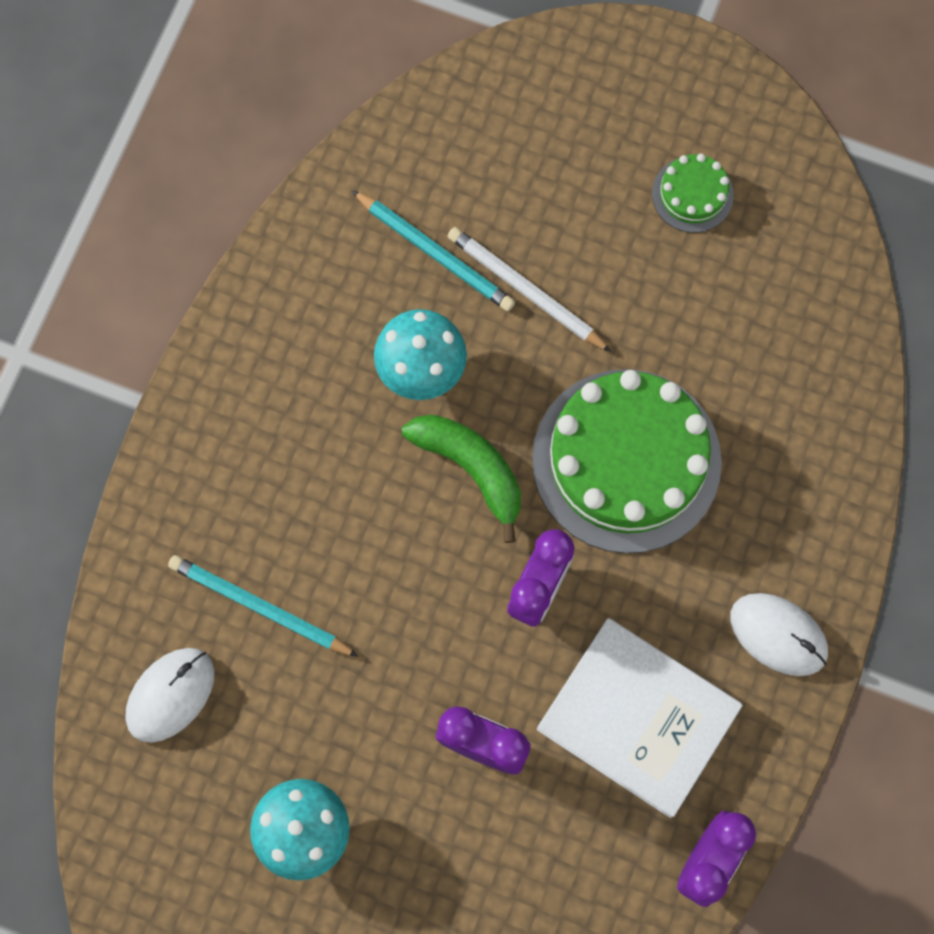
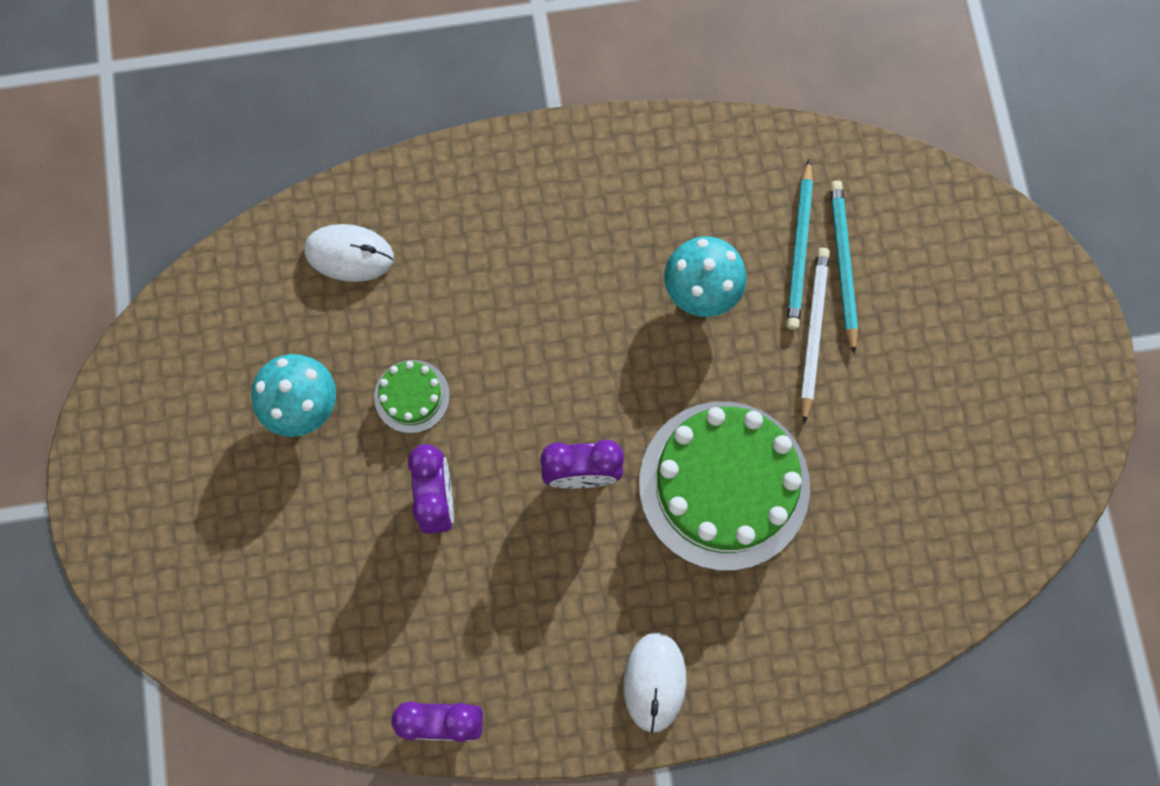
camera: 60 degrees right, 0 degrees up
(260, 607) = (449, 279): turquoise pencil -> turquoise pencil (842, 264)
(471, 468) = (646, 371): green banana -> none
(637, 718) = (524, 606): white book -> none
(692, 194) = (976, 416): green cake -> green cake (412, 396)

